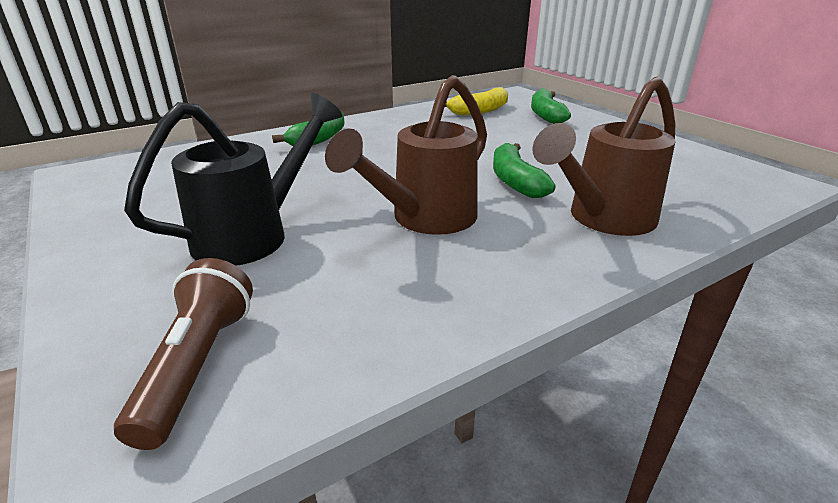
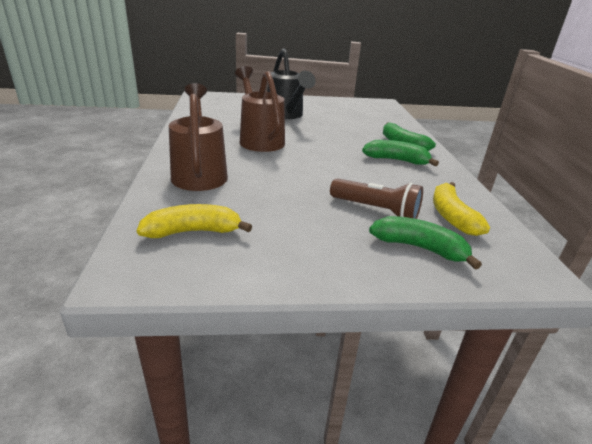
camera: 115 degrees right, 0 degrees up
(197, 365) = (220, 102): brown flashlight -> brown flashlight (376, 210)
(515, 181) = (274, 171): green banana -> green banana (396, 160)
(693, 179) = (193, 231): none -> yellow banana

